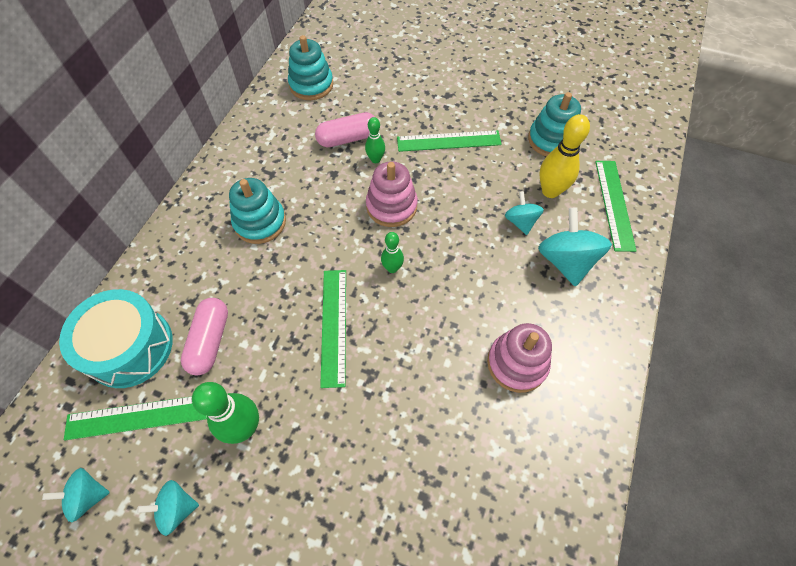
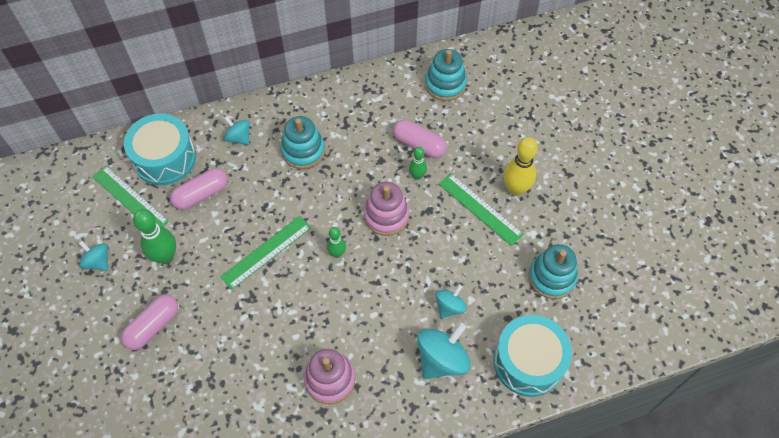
camera: 50 degrees right, 0 degrees up
(87, 496) = (73, 215): turquoise spinning top -> turquoise spinning top (239, 138)
(314, 499) = (153, 326): none -> pink capsule
(550, 191) = (498, 309): yellow bowling pin -> yellow bowling pin (515, 189)
(614, 204) = (528, 362): green ruler -> turquoise drum

